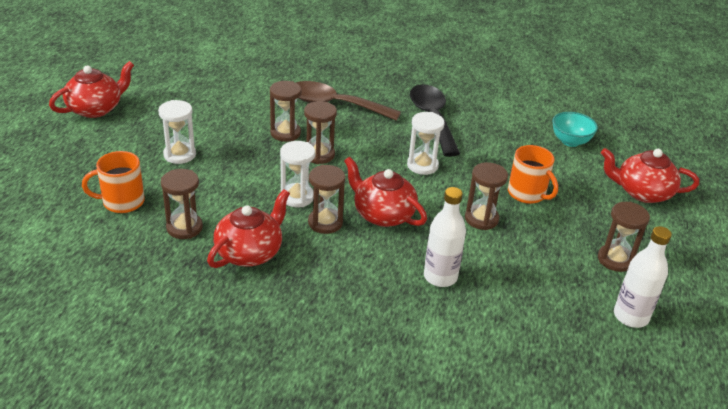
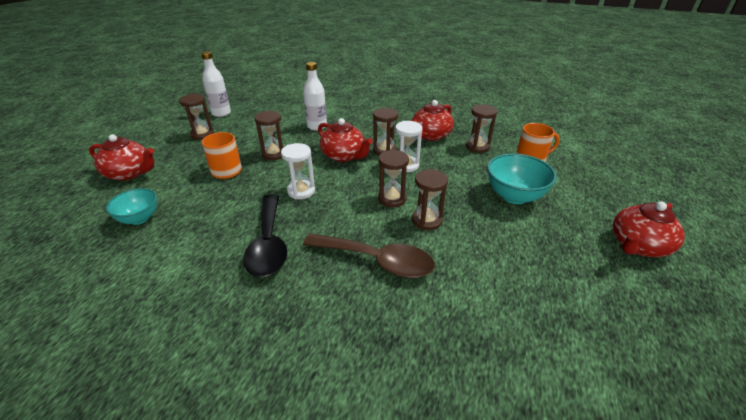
camera: 175 degrees left, 0 degrees up
(179, 155) = (514, 196): white hourglass -> turquoise bowl

